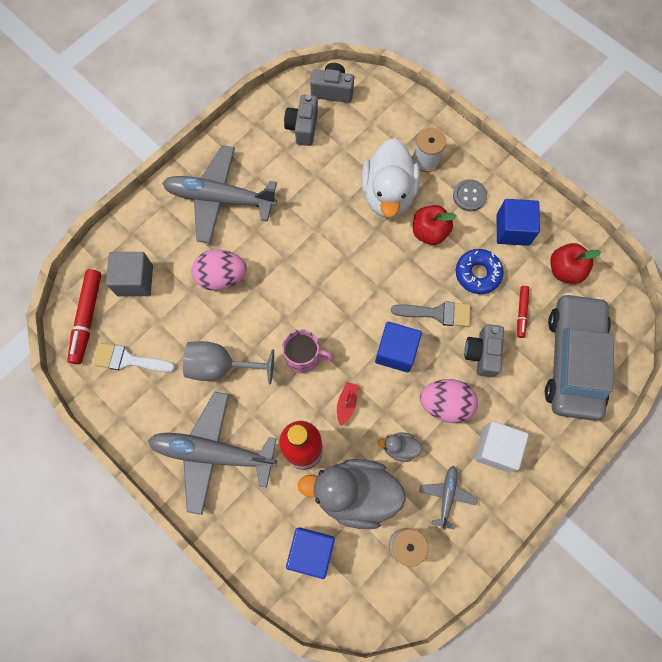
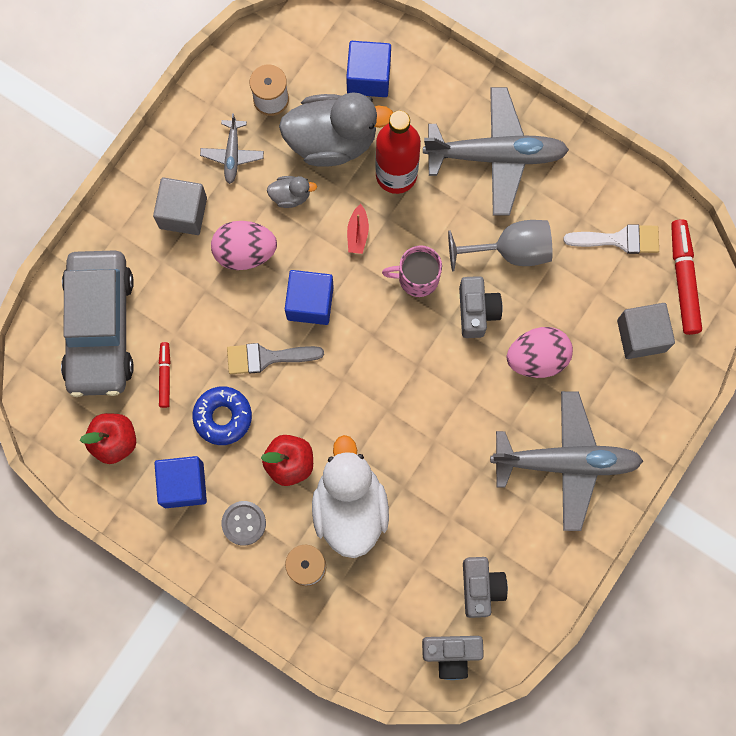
camera: 170 degrees right, 5 degrees up
(482, 354) = (208, 317): grey camera -> grey camera (477, 311)
(496, 449) = (183, 213): white cube -> grey cube

